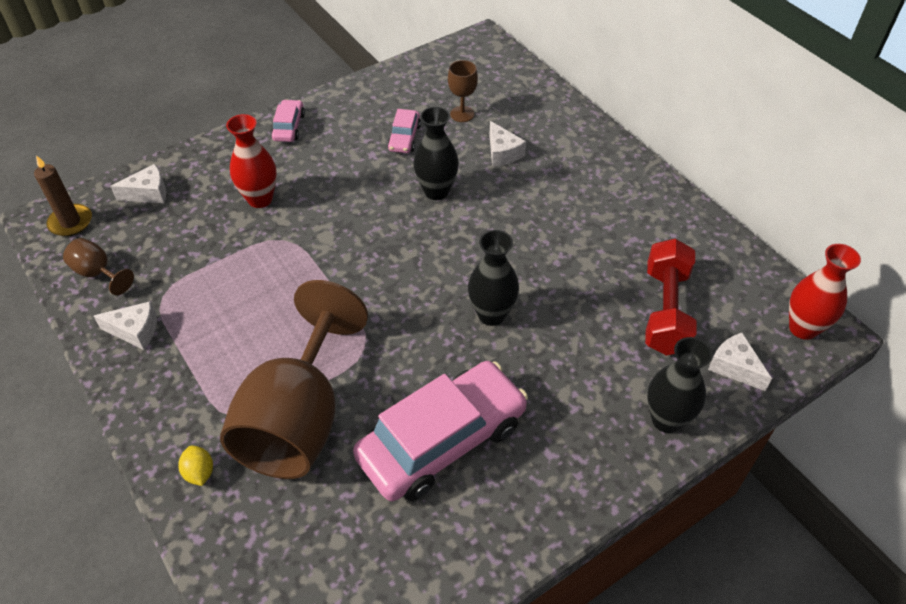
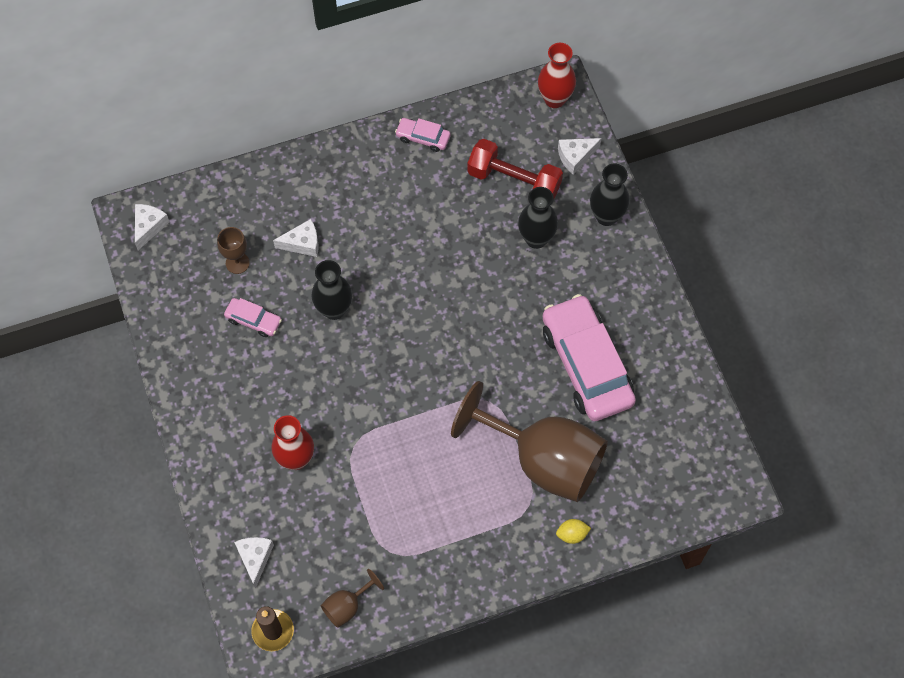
camera: 75 degrees left, 15 degrees up
(135, 331) = (423, 576): white cheese -> white cheese (149, 226)
(289, 127) = (202, 420): pink car -> pink car (423, 137)
(491, 314) = (483, 302): black vase -> black vase (536, 239)

